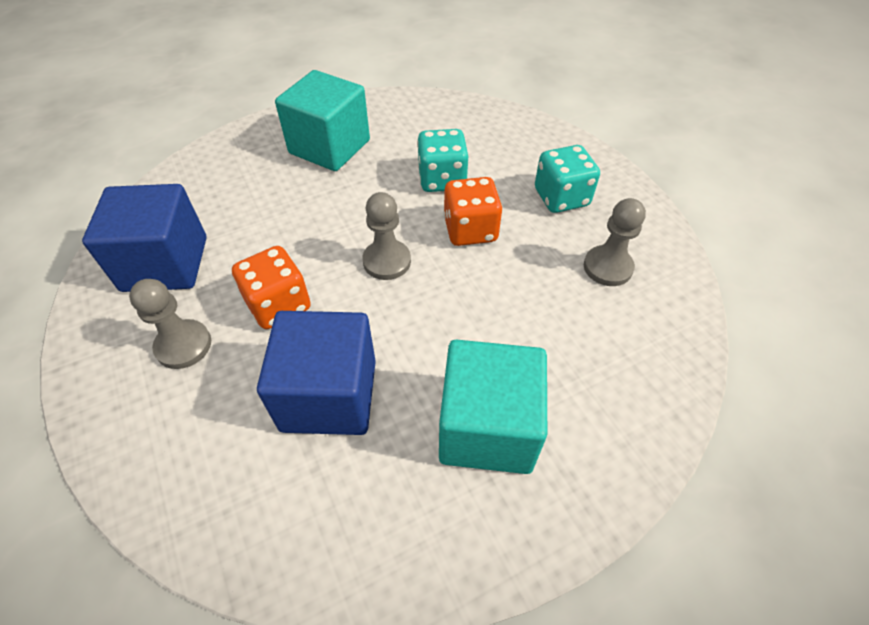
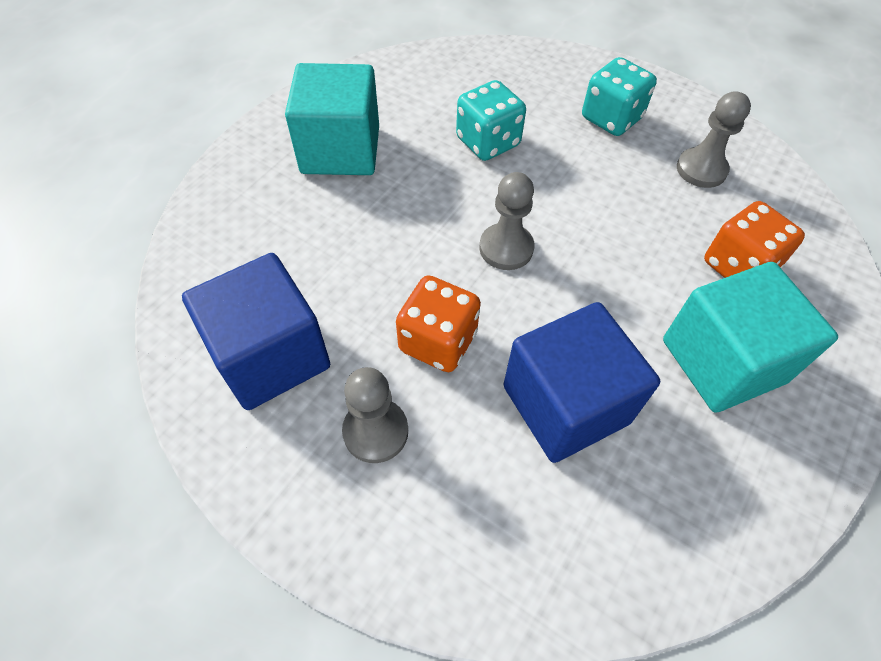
camera: 30 degrees left, 5 degrees up
(470, 230) = (557, 183): orange dice -> orange dice (738, 266)

